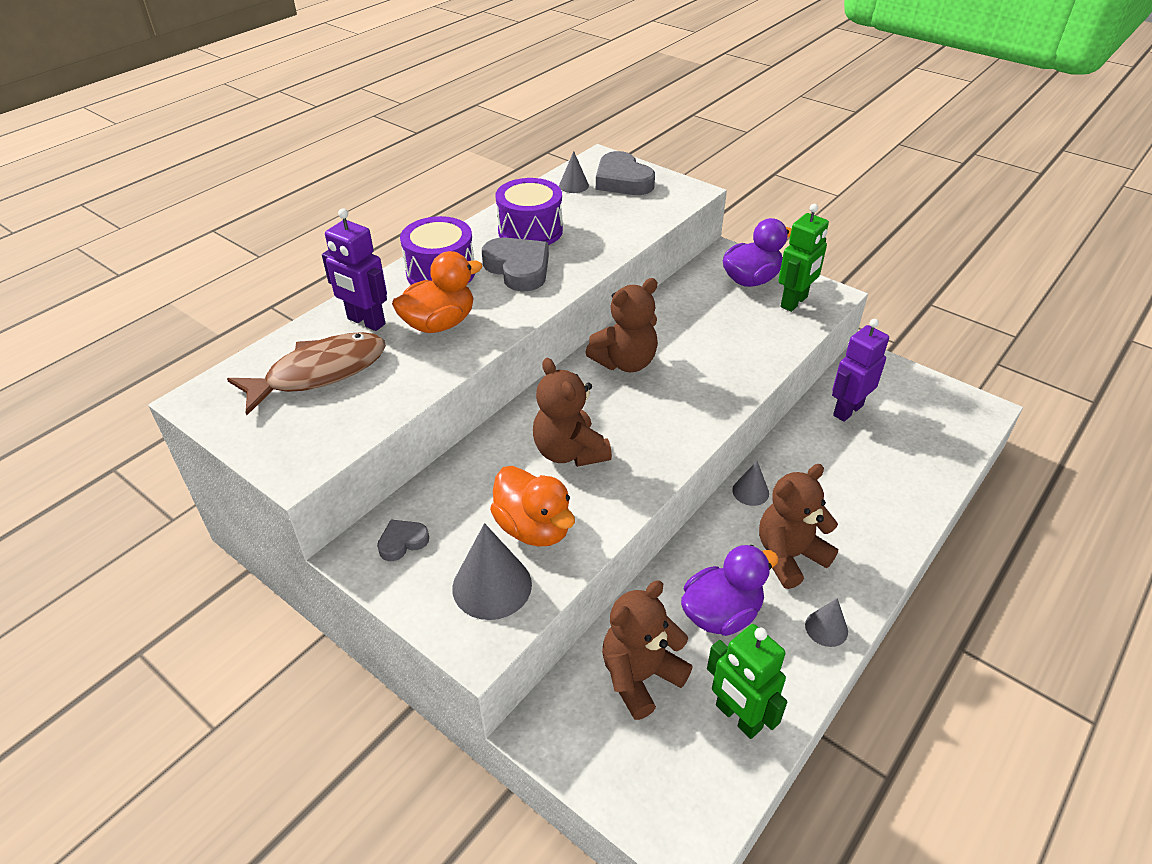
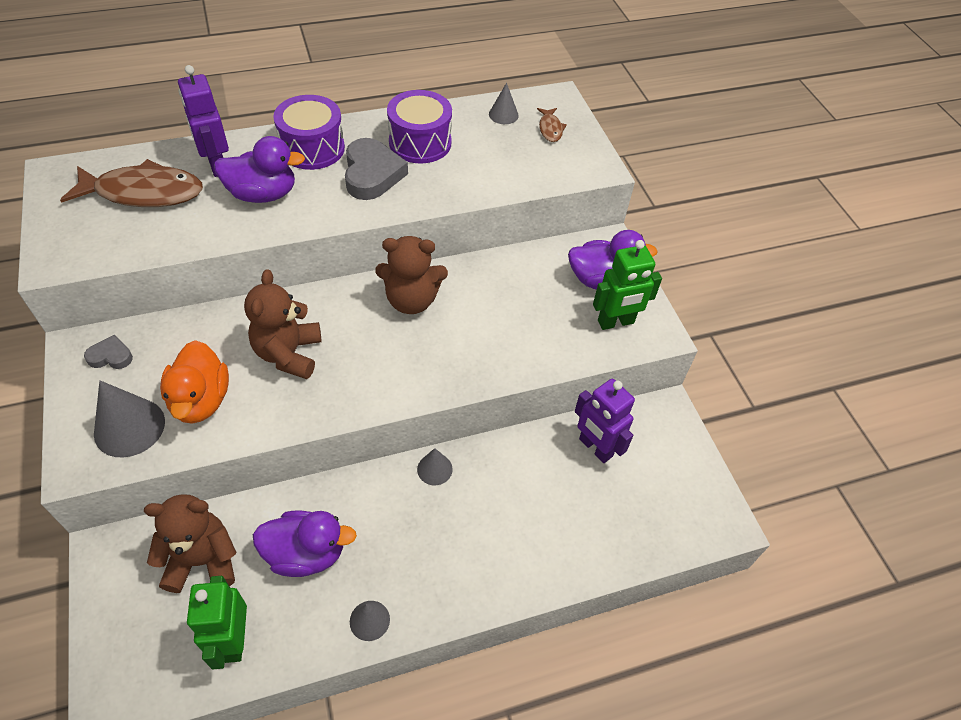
camera: 30 degrees right, 10 degrees up
(439, 324) = (263, 194): orange duck -> purple duck
(622, 180) = (550, 129): grey heart -> brown fish
(789, 556) = (406, 542): brown teddy bear -> none
(847, 410) = (595, 448): purple robot -> purple robot turned 120 degrees counterclockwise

